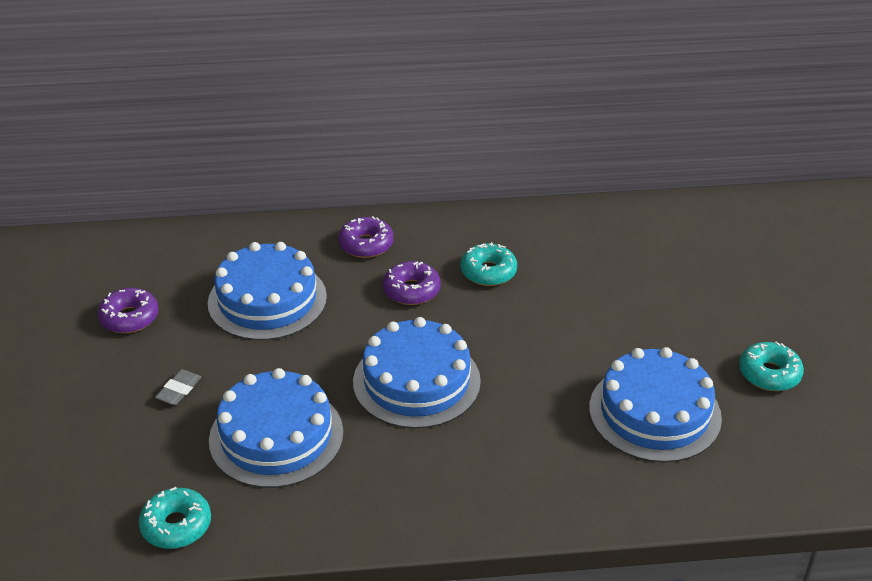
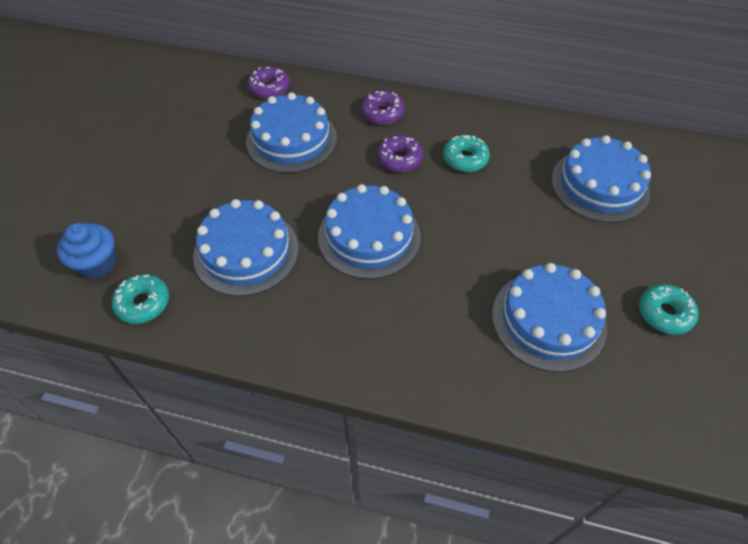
camera: 20 degrees right, 15 degrees up
(90, 499) = (97, 263): none -> blue cupcake
(129, 318) = (192, 129): purple donut -> purple donut (269, 88)
(179, 390) = (197, 194): grey eraser -> none
(650, 264) = (600, 185): none -> blue cake

